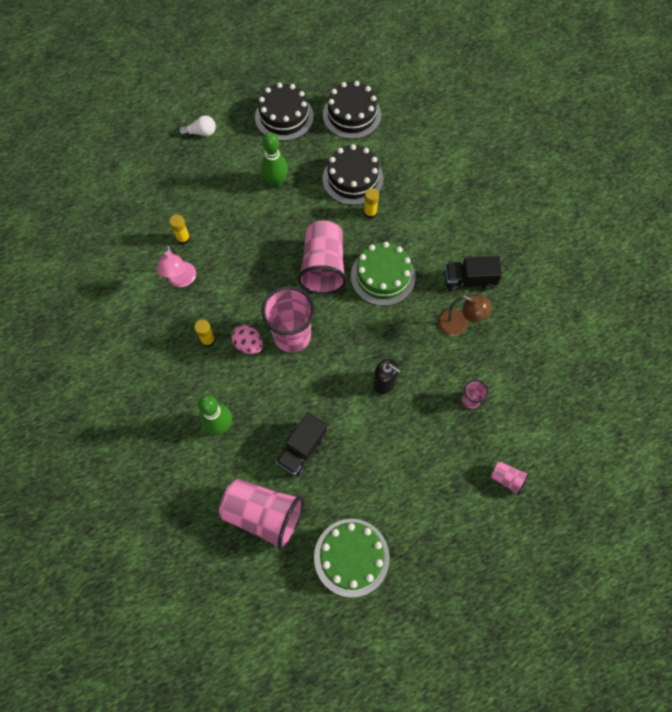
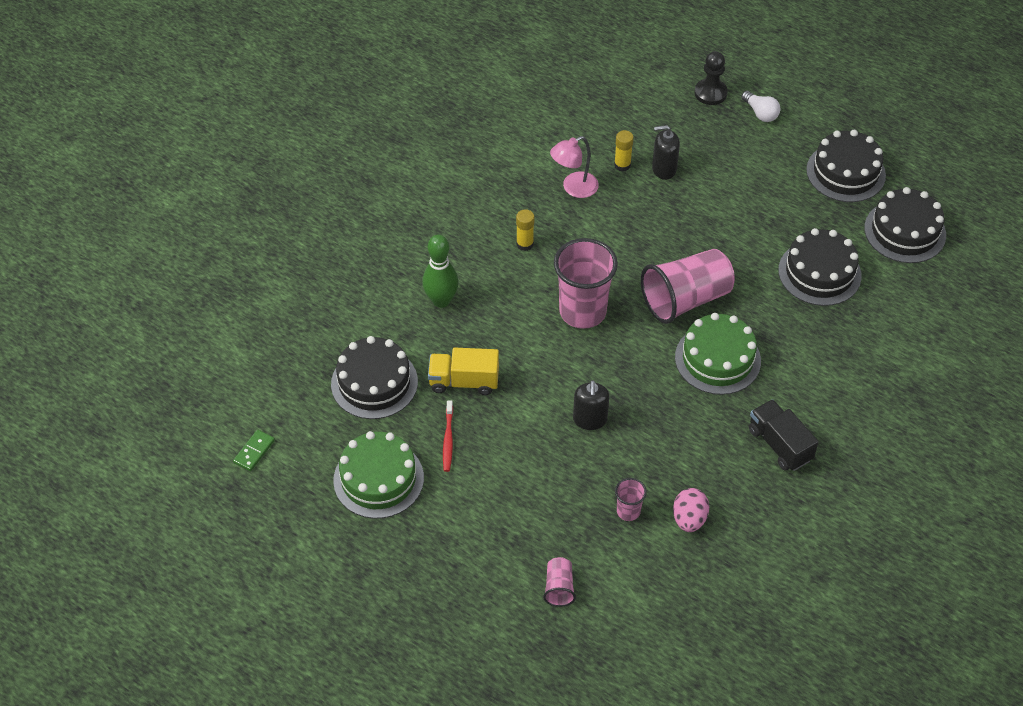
camera: 60 degrees right, 15 degrees down
(161, 150) = (710, 93): none -> black pawn
(206, 215) = (664, 169): none -> black soap dispenser
(249, 344) = (545, 280): pink egg -> pink egg (689, 519)
(264, 514) = (374, 383): pink cup -> black cake
(272, 642) = (254, 451): none -> green domino
(276, 182) = (755, 207): green bowling pin -> none
(302, 449) = (464, 381): black truck -> yellow truck
(346, 488) = (448, 440): none -> red toothbrush
(370, 213) = (789, 310): yellow glue stick -> none
(459, 324) = (714, 459): brown lamp -> none

